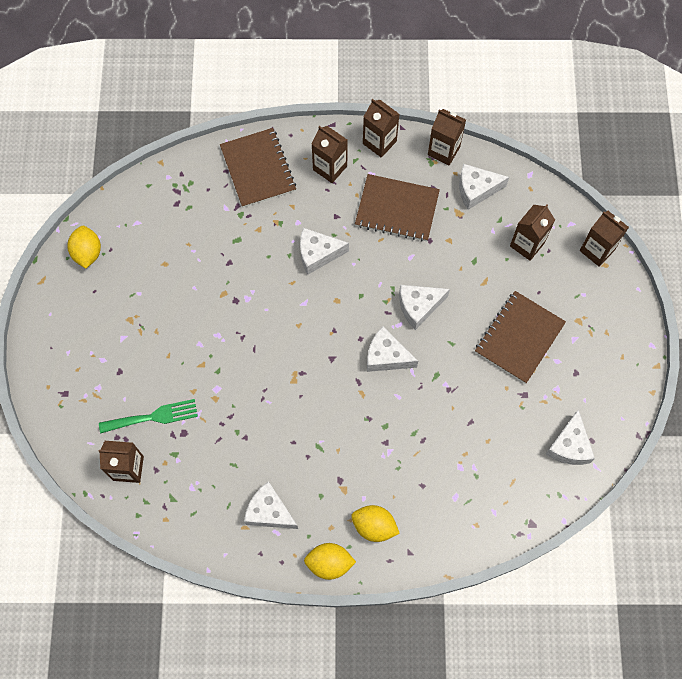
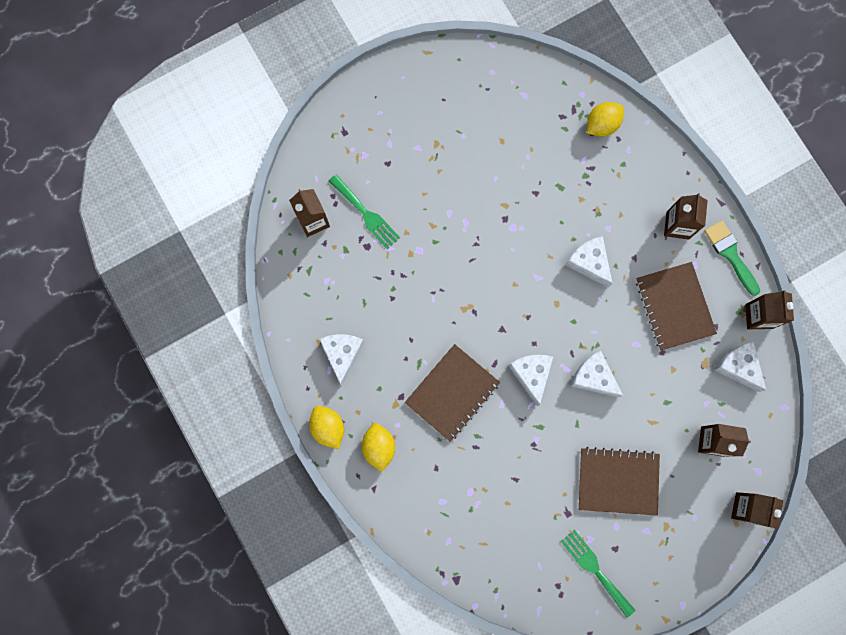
camera: 60 degrees right, 10 degrees up
(87, 253) = (473, 72): yellow lemon -> yellow lemon (602, 125)
(258, 169) = (637, 164): brown notebook -> brown notebook (452, 393)
(379, 142) = (730, 254): brown carton -> green brush
(569, 446) = (544, 577): white cheese -> none
(585, 399) = (595, 570): none -> green fork

